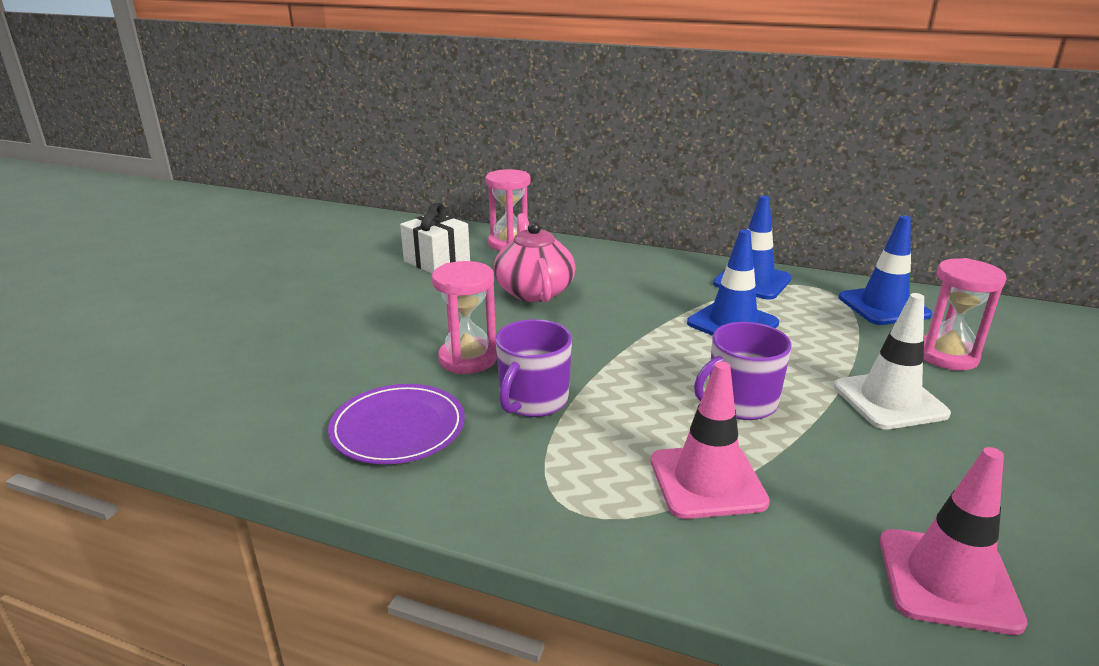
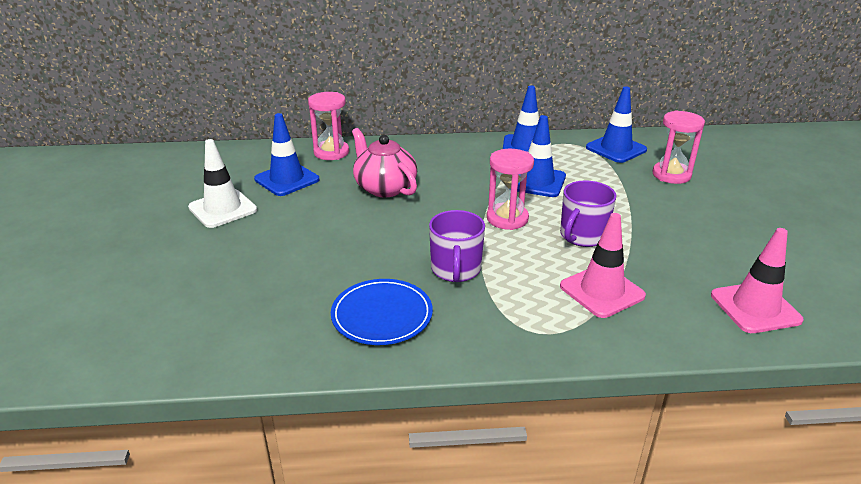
camera: 25 degrees left, 5 degrees up
(398, 428) = (382, 315): purple plate -> blue plate
(437, 261) = (287, 179): white gift -> blue traffic cone
(468, 359) = (384, 252): pink hourglass -> pink hourglass (507, 218)
(889, 400) = (661, 212): white traffic cone -> white traffic cone (223, 209)

